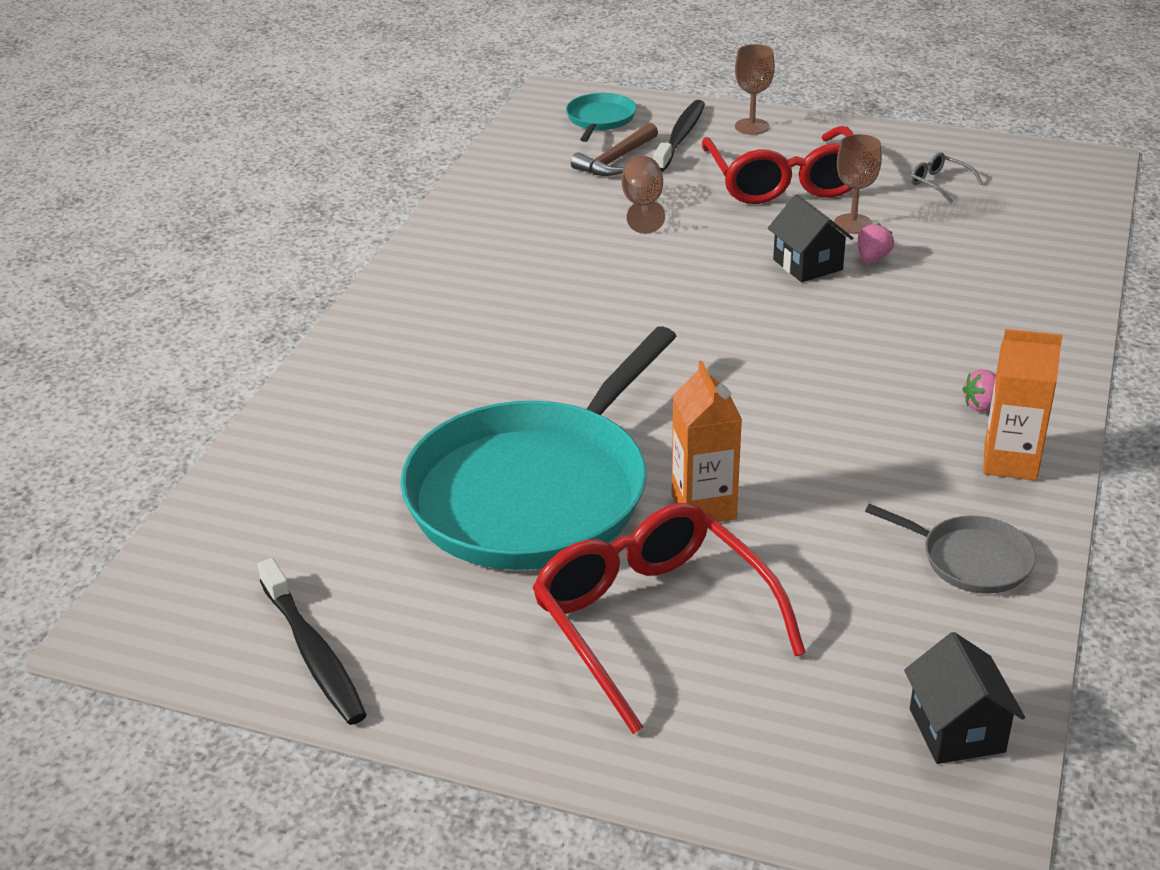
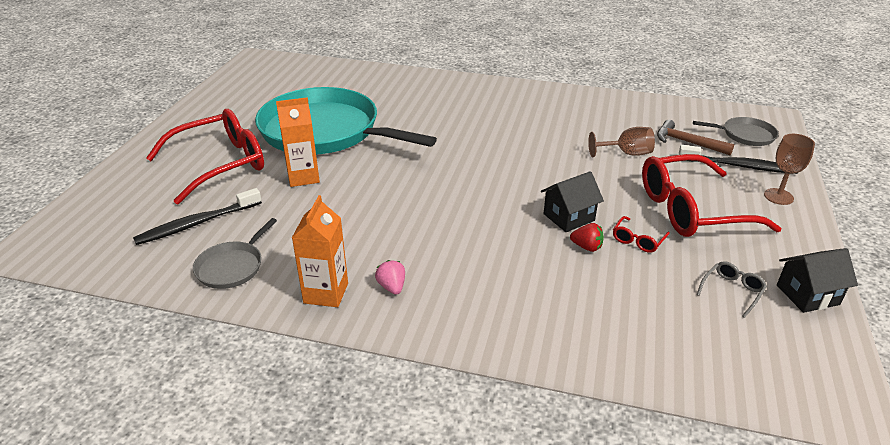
camera: 85 degrees right, 0 degrees up
(313, 653) = (231, 92): black toothbrush -> black toothbrush (197, 223)
(600, 119) = (745, 135): turquoise pan -> grey pan
(853, 224) = (638, 240): brown goblet -> red glasses
(872, 258) = (586, 247): pink strawberry -> red strawberry
(957, 730) = (102, 251): black house -> black house (807, 295)

